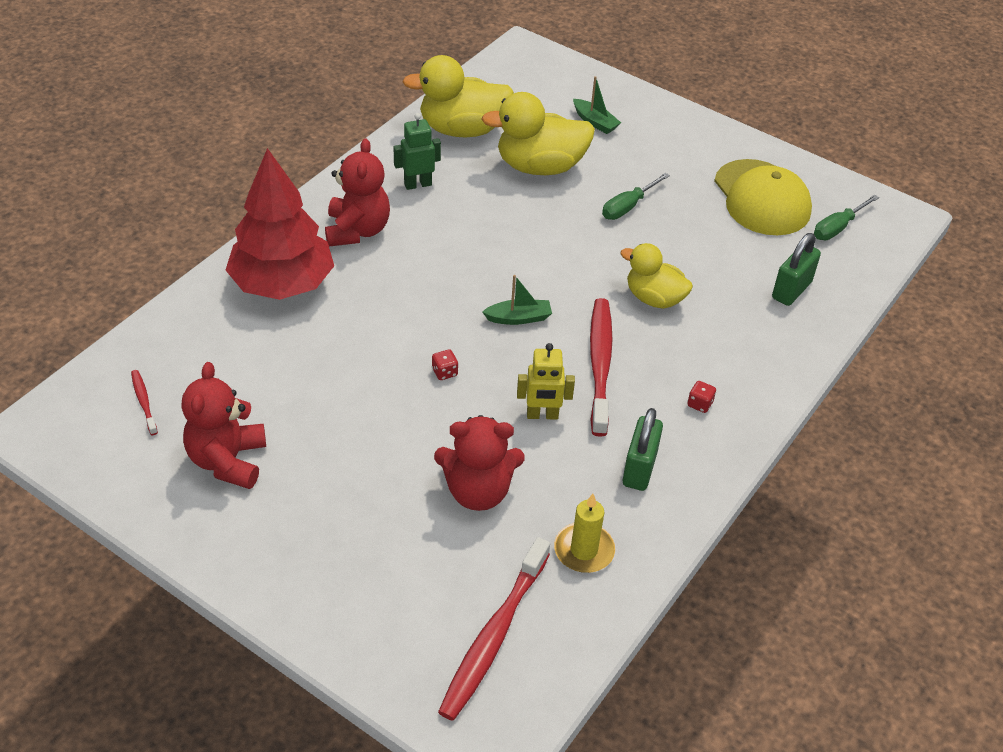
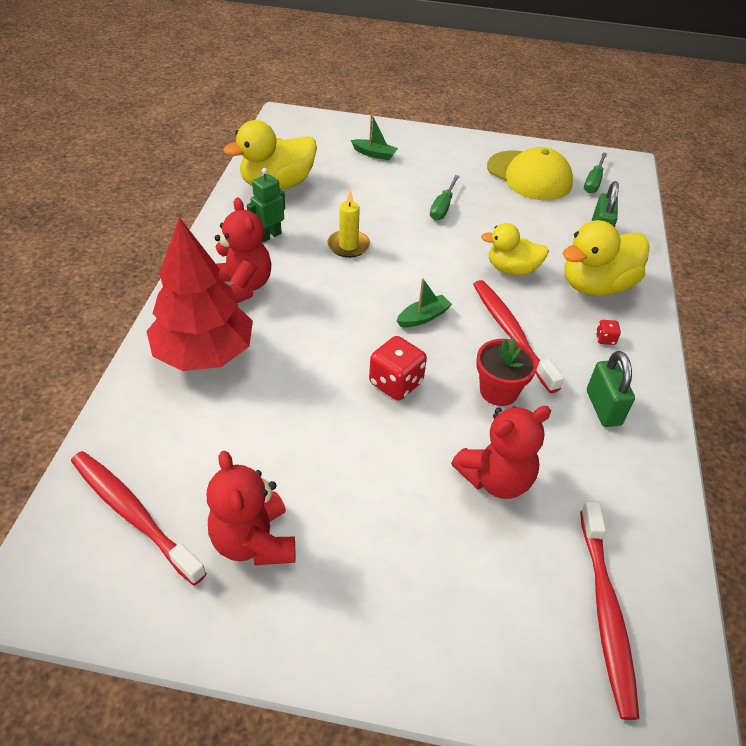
camera: 25 degrees left, 0 degrees up
(144, 402) = (133, 514): red toothbrush -> red toothbrush, size x2.14
(444, 372) = (396, 383): red dice -> red dice, size x2.11
(540, 167) = (357, 196): yellow duck -> yellow duck (596, 285)
(542, 415) = (498, 391): yellow robot -> red flower pot
(584, 550) = (615, 496): yellow candle -> yellow candle (348, 246)

